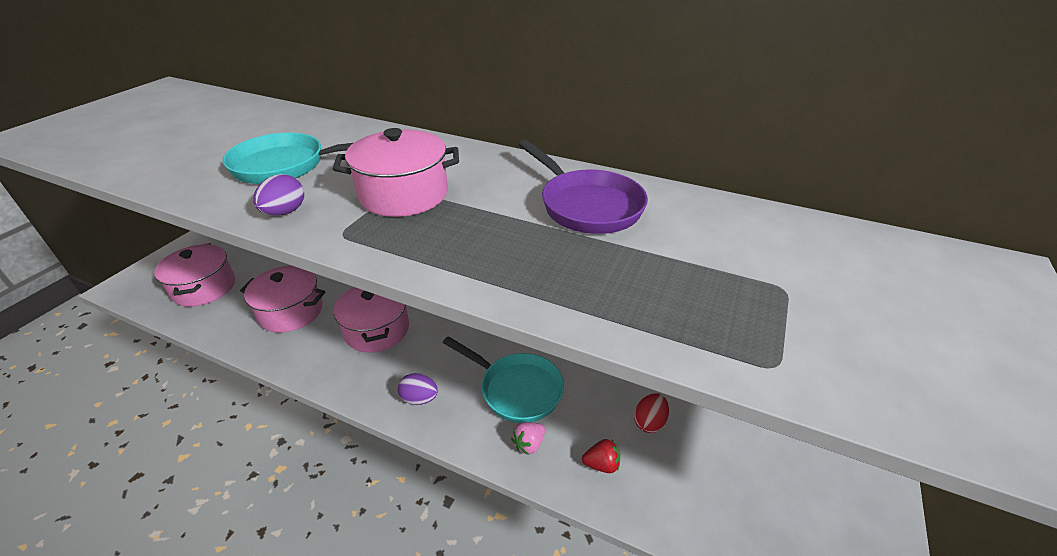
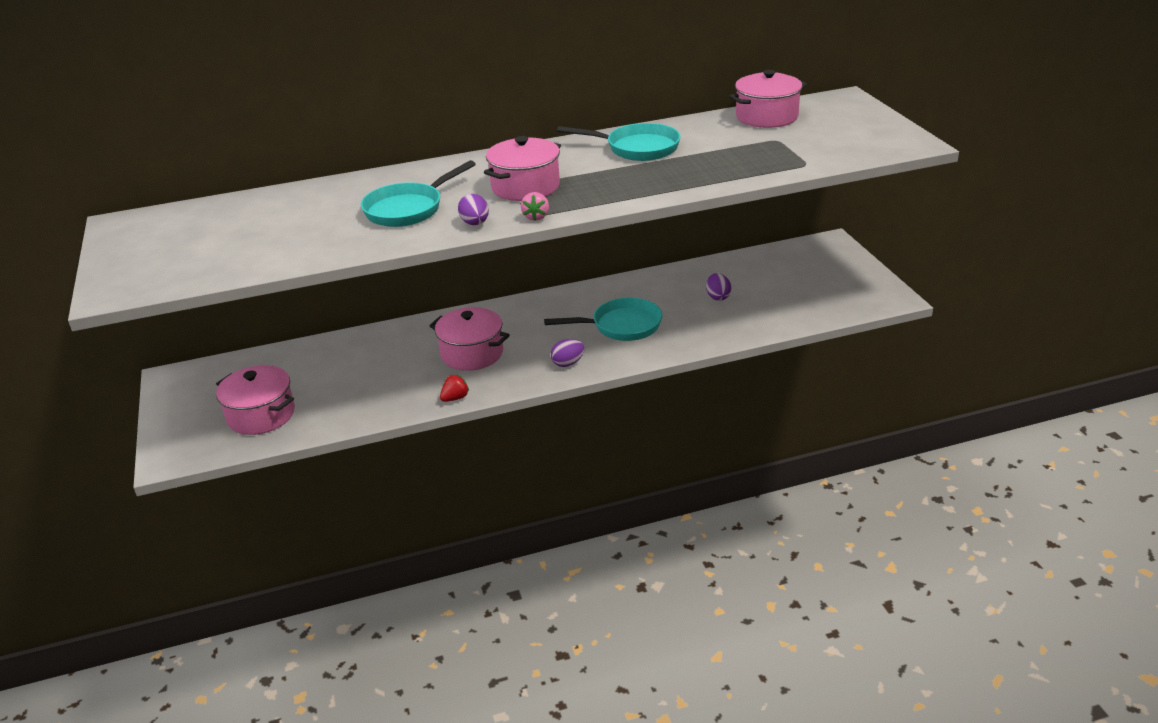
camera: 40 degrees left, 5 degrees down
(291, 311) = (379, 383): pink pot -> pink pot (766, 117)
(529, 444) = (667, 342): pink strawberry -> pink strawberry (536, 217)
(586, 205) = (637, 148): purple pan -> turquoise pan
(601, 464) = (717, 326): red strawberry -> red strawberry (455, 398)
(649, 422) = (718, 297): red egg -> purple egg

